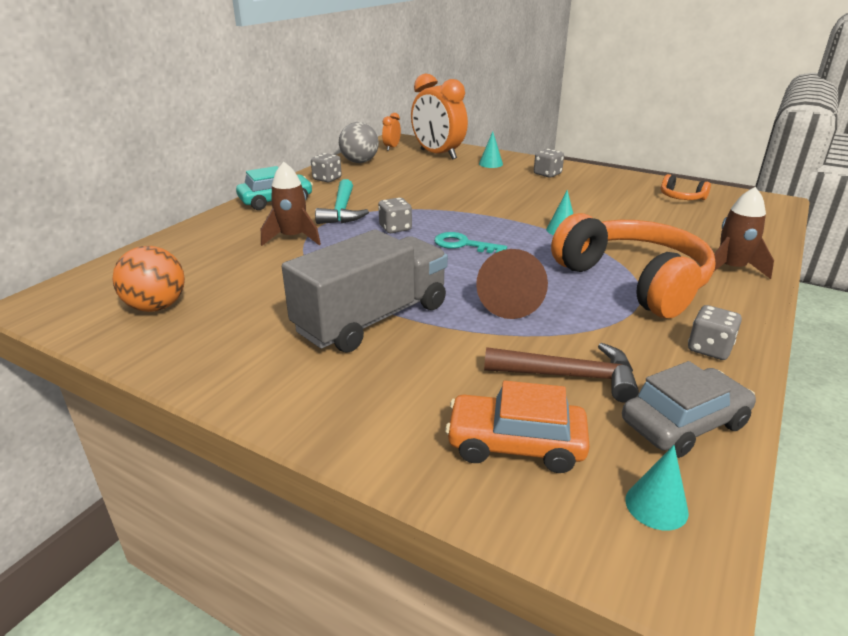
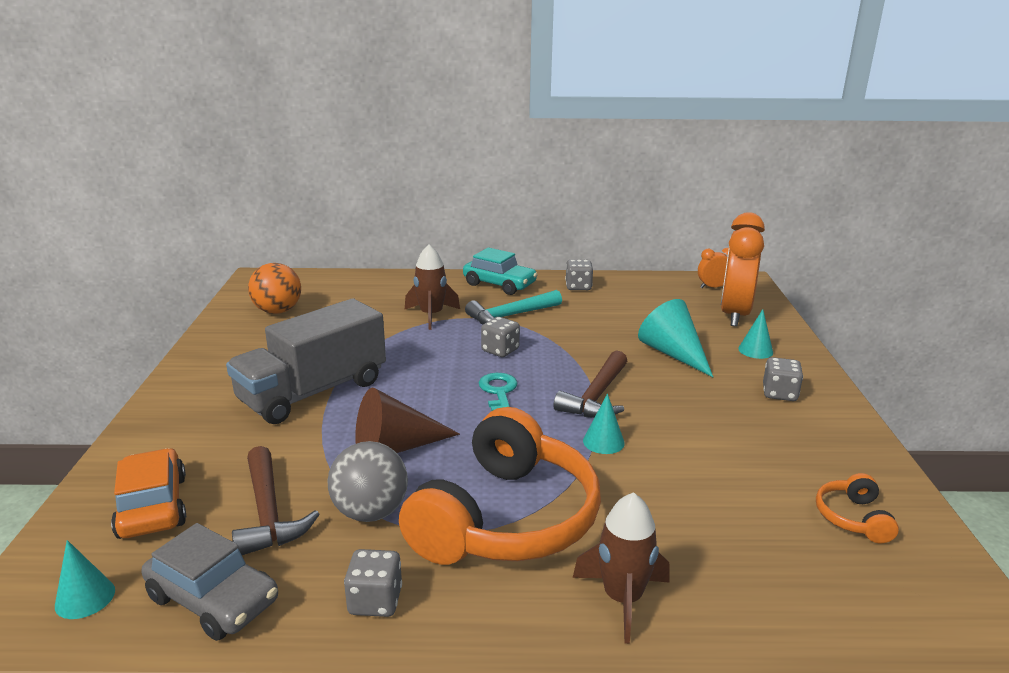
camera: 60 degrees right, 5 degrees down
(359, 162) = (645, 286): grey ball -> grey ball (370, 512)
(372, 319) = (313, 392): grey truck -> grey truck turned 120 degrees clockwise
(469, 182) = (673, 354): none -> turquoise cone
(501, 217) = (596, 396): none -> brown hammer

